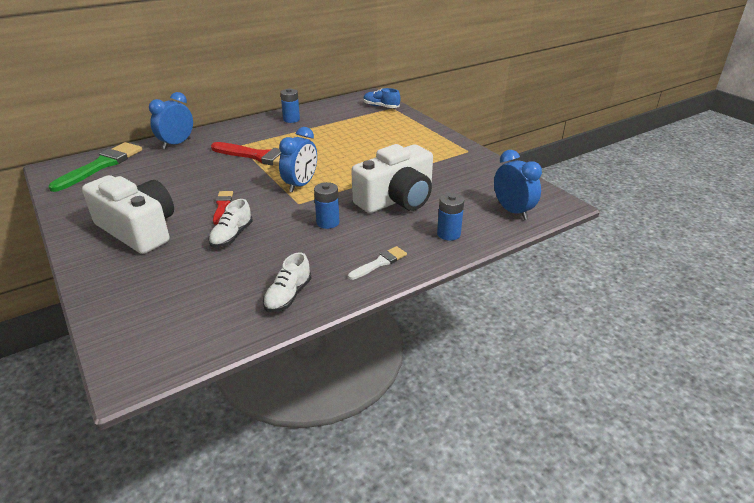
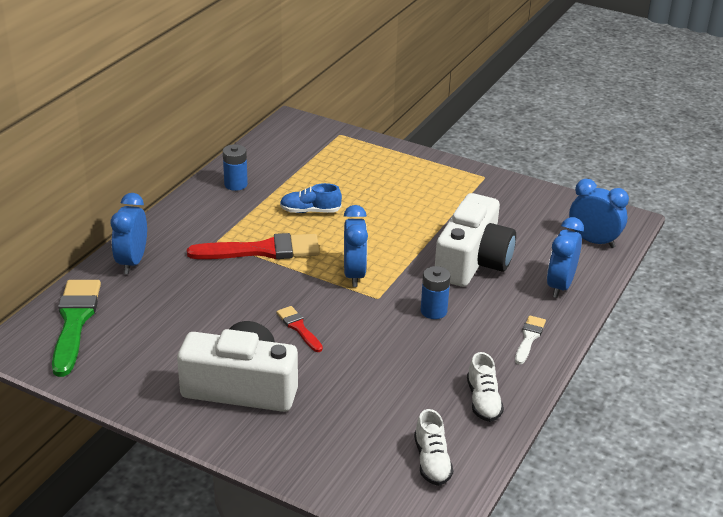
camera: 30 degrees left, 0 degrees up
(232, 236) = (354, 359): white shoe -> white shoe (432, 461)
(381, 107) = (324, 136): blue shoe -> blue shoe (310, 211)
(448, 234) = (560, 286): blue battery -> blue clock

